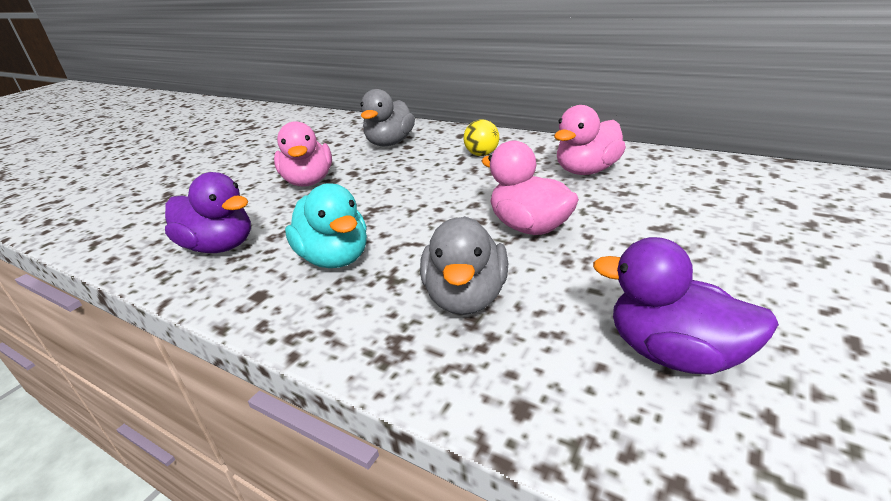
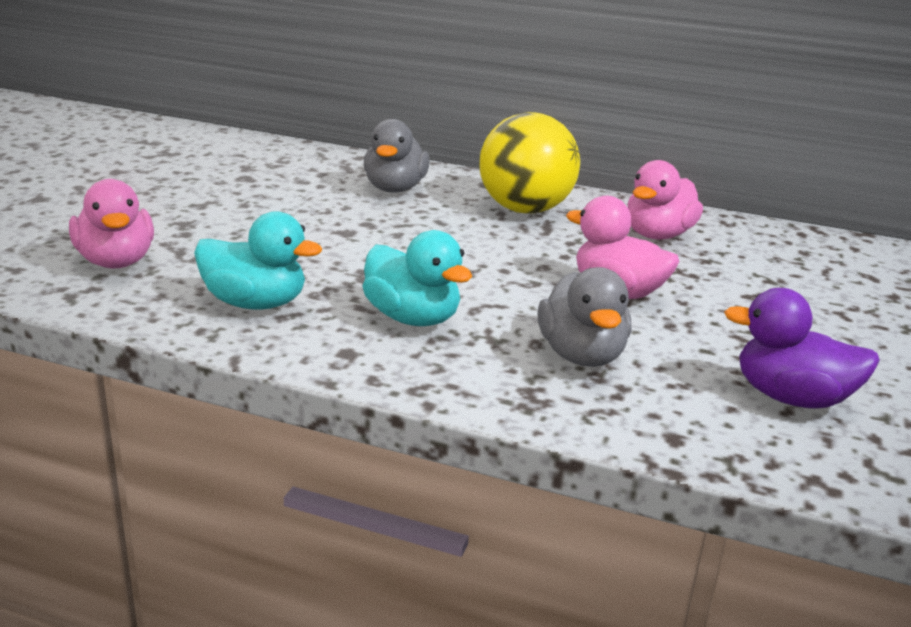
camera: 15 degrees left, 5 degrees down
(220, 246) = (255, 303): purple duck -> turquoise duck
(308, 182) = (315, 232): pink duck -> pink duck (116, 262)
(482, 154) = (525, 210): yellow ball -> yellow ball, size x2.22

